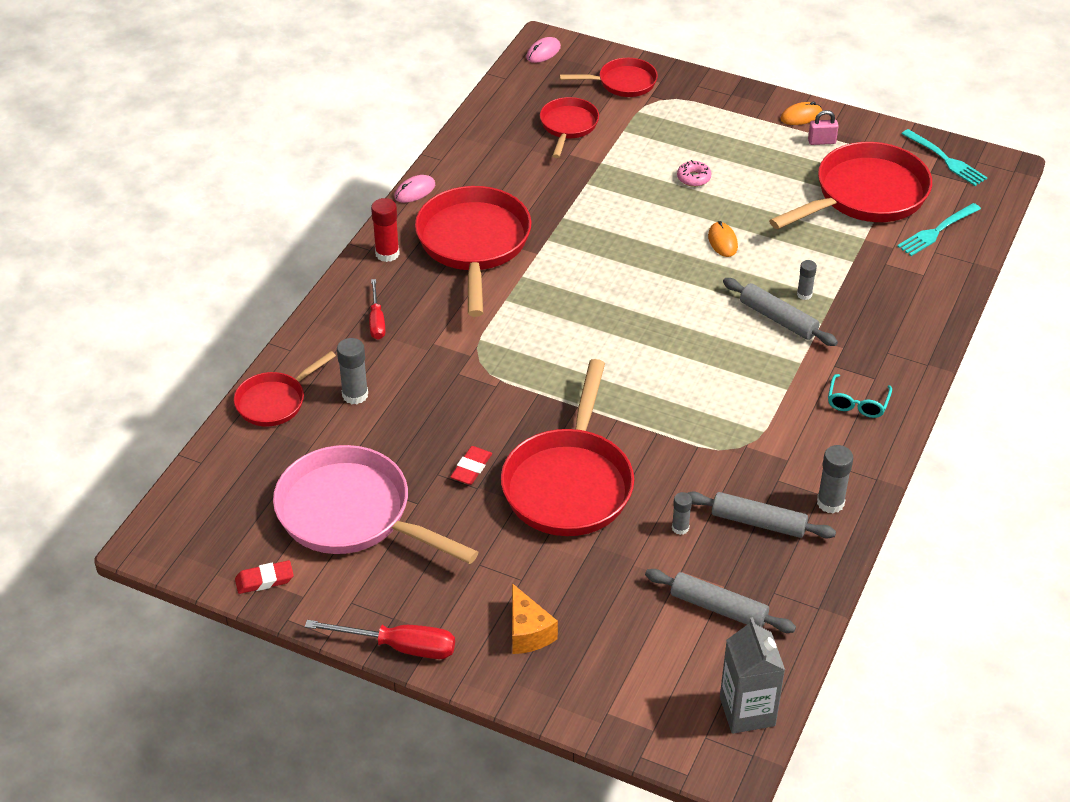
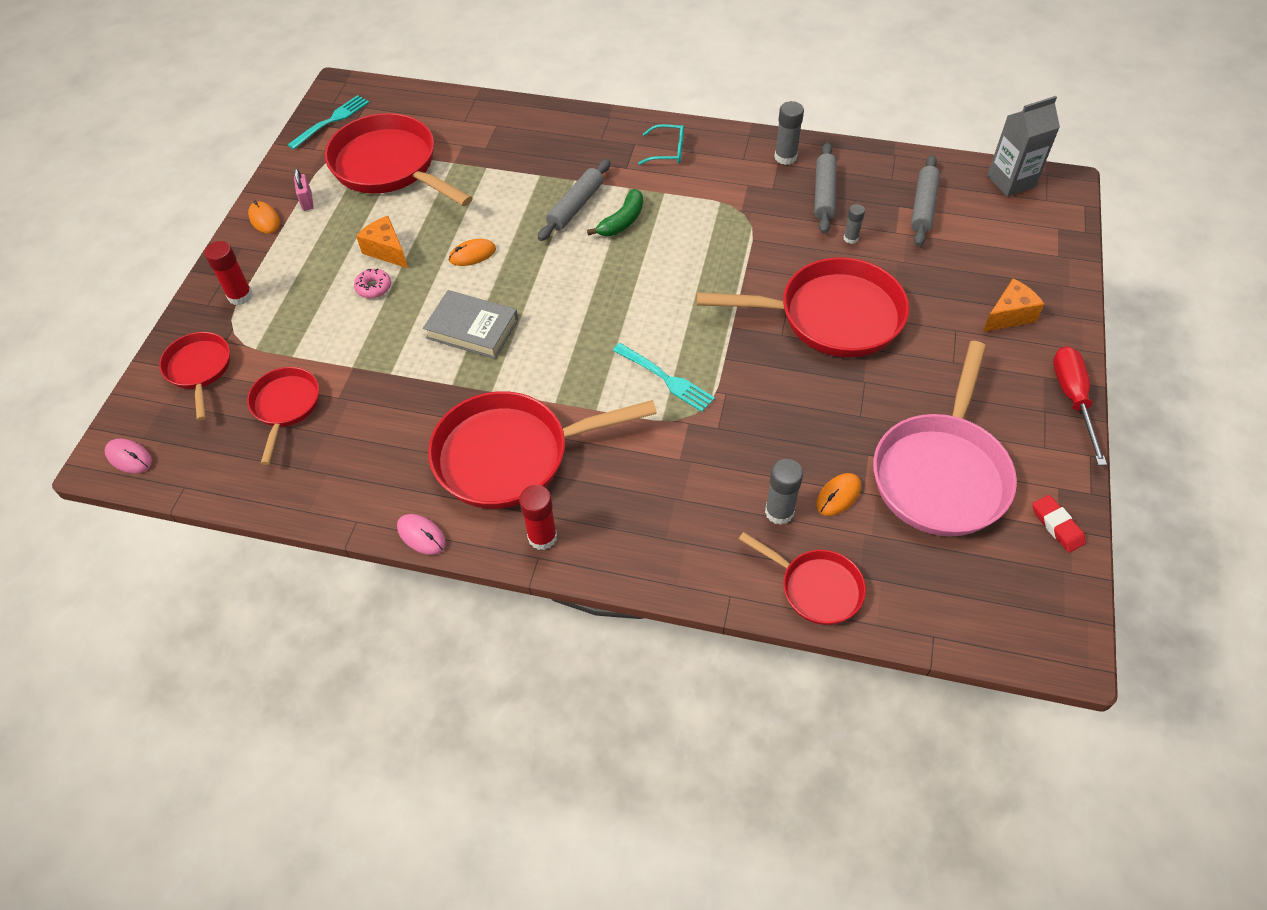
camera: 100 degrees left, 10 degrees up
(356, 436) = (838, 495): none -> orange mouse
(376, 320) = (658, 520): red screwdriver -> none
(471, 468) = (842, 390): red eraser -> none
(568, 126) = (285, 407): red pan -> red pan turned 90 degrees clockwise
(624, 234) = (472, 329): none -> grey book
(703, 103) = (240, 296): none -> red glue stick
(741, 188) = (386, 250): none -> orange cheese
(747, 350) = (622, 221): none -> green banana
(804, 294) = (538, 193): grey glue stick -> none
(937, 231) = (435, 120): turquoise fork -> turquoise fork (665, 378)

